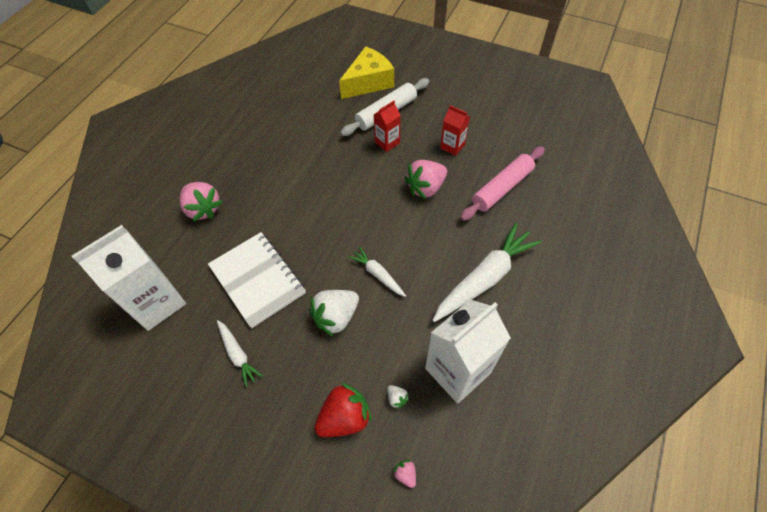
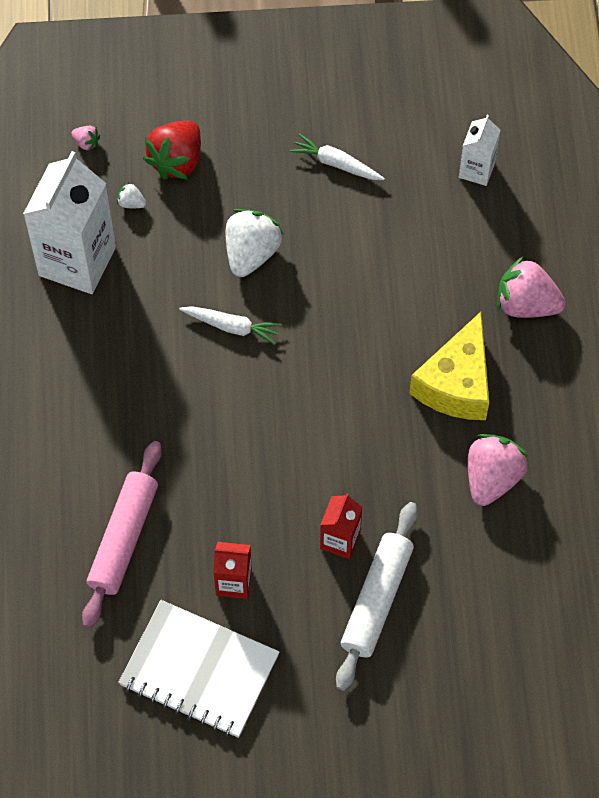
camera: 150 degrees right, 5 degrees up
(157, 302) = (476, 170): white carton -> white carton, size x0.50
(257, 280) = (378, 250): white notebook -> white notebook (199, 670)
(368, 82) = (447, 654): yellow cheese -> yellow cheese (456, 383)
(426, 188) = (236, 485): pink strawberry -> pink strawberry (492, 478)
(485, 278) = (91, 386): white carrot -> none

